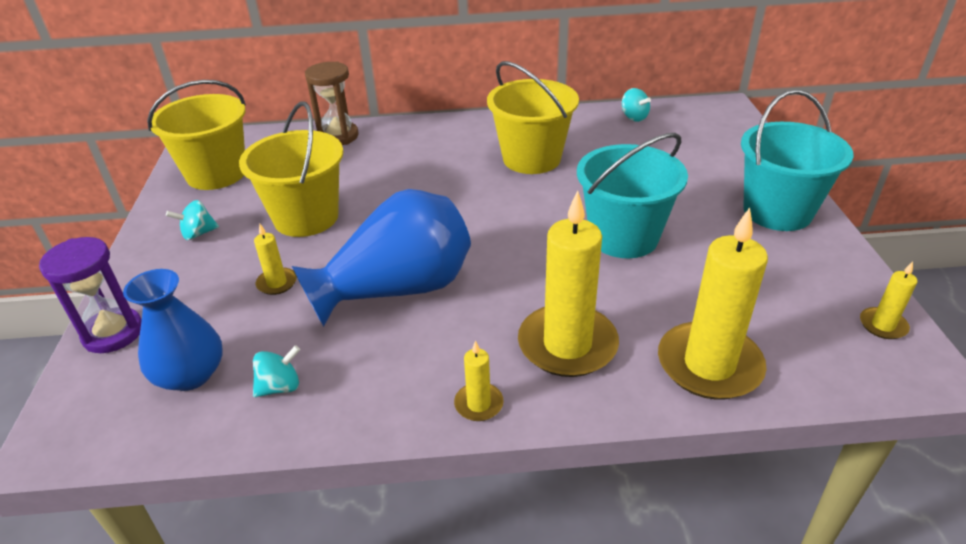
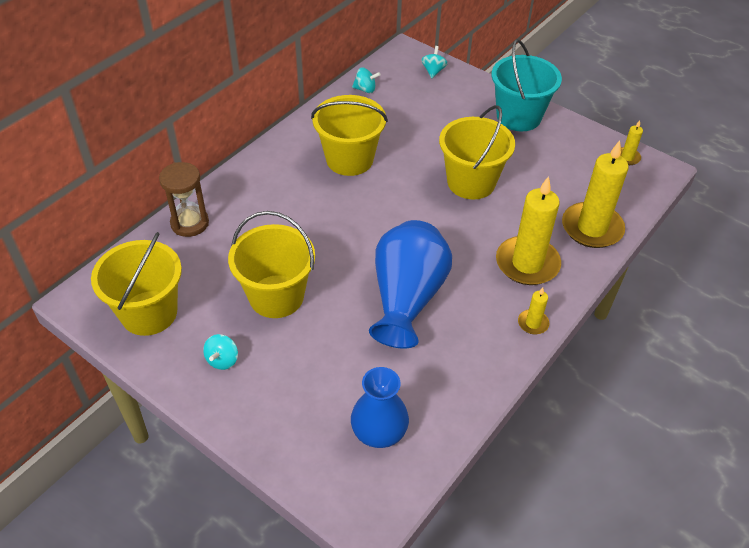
camera: 50 degrees left, 10 degrees up
(113, 333) = (290, 454): purple hourglass -> none
(277, 283) = (334, 348): yellow candle -> none
(280, 387) = (435, 395): turquoise spinning top -> turquoise spinning top (433, 71)
(623, 237) = (471, 182): turquoise bucket -> yellow bucket

